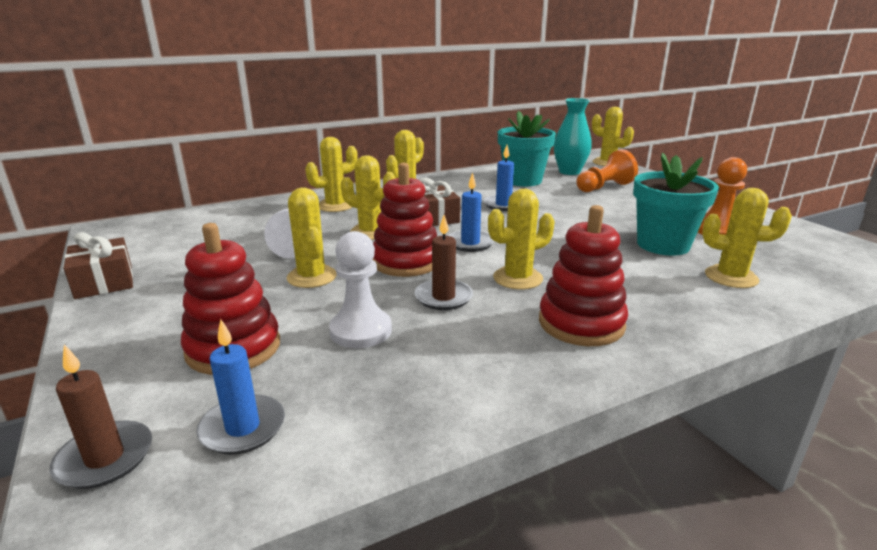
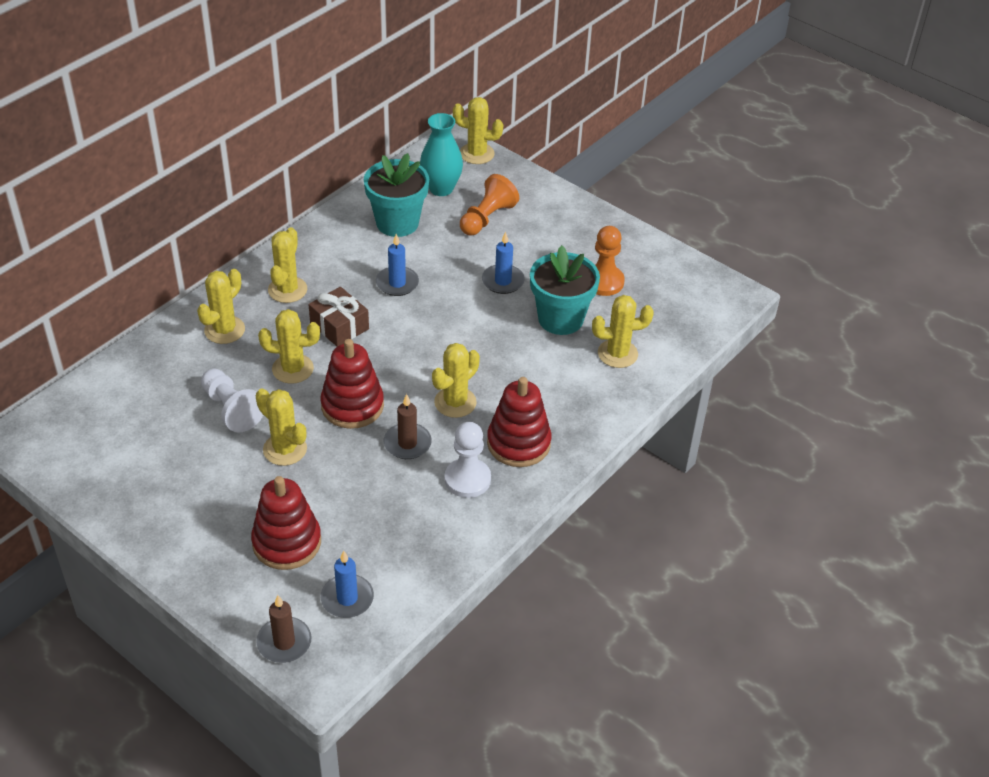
camera: 25 degrees left, 20 degrees up
(104, 282) = (107, 508): brown gift -> none
(361, 331) = (366, 498): white pawn -> white pawn (467, 479)
(470, 243) = (394, 362): blue candle -> blue candle (503, 281)

